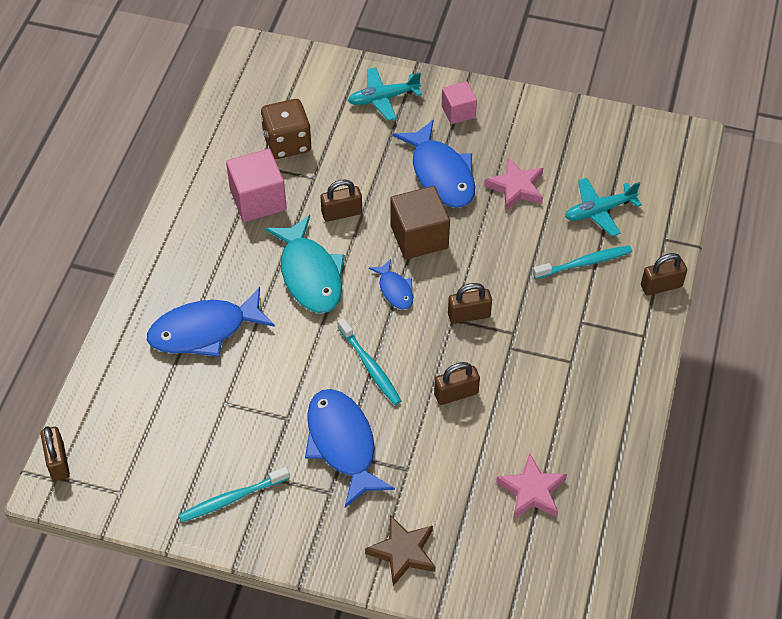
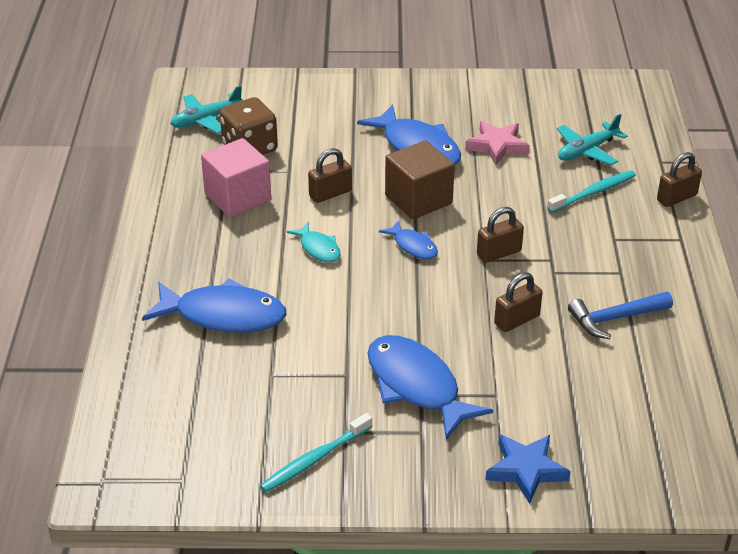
camera: 15 degrees left, 15 degrees down
(58, 461) = (98, 464): brown padlock -> none
(204, 331) = (223, 315): blue fish -> blue fish turned 135 degrees counterclockwise
(310, 274) = (318, 248): turquoise fish -> turquoise fish, size x0.51
(370, 366) = (416, 314): turquoise toothbrush -> none
(383, 98) = (333, 99): turquoise plane -> turquoise plane (206, 120)
(403, 552) = (526, 470): brown star -> blue star
(458, 112) = (412, 98): pink cube -> none
(532, 491) = (636, 388): pink star -> none
(544, 412) = (615, 318): none -> blue hammer

